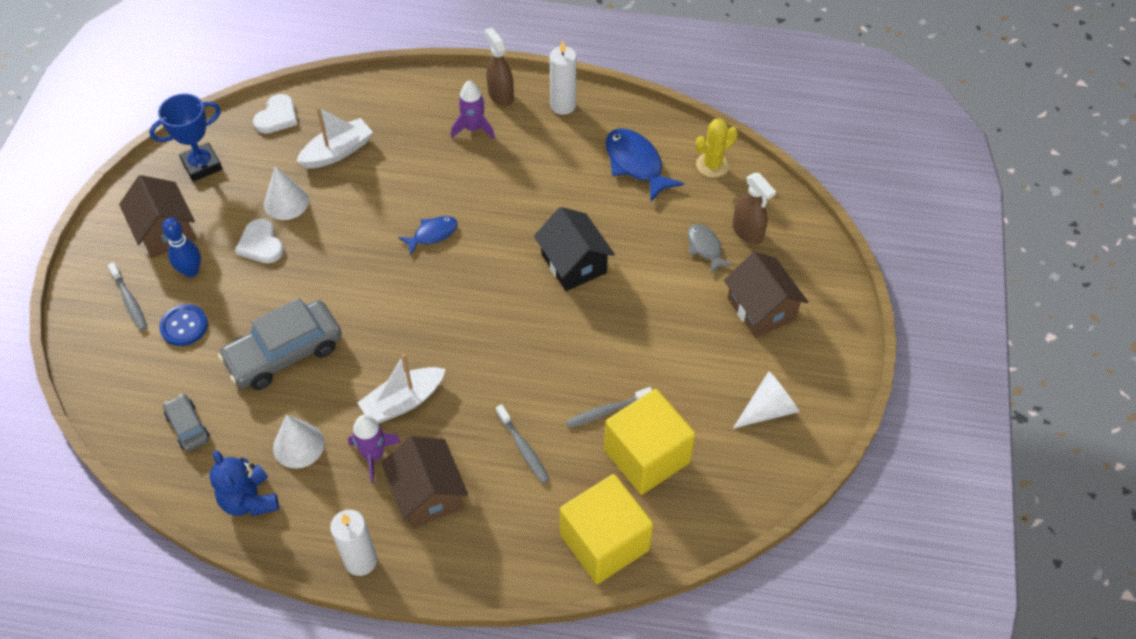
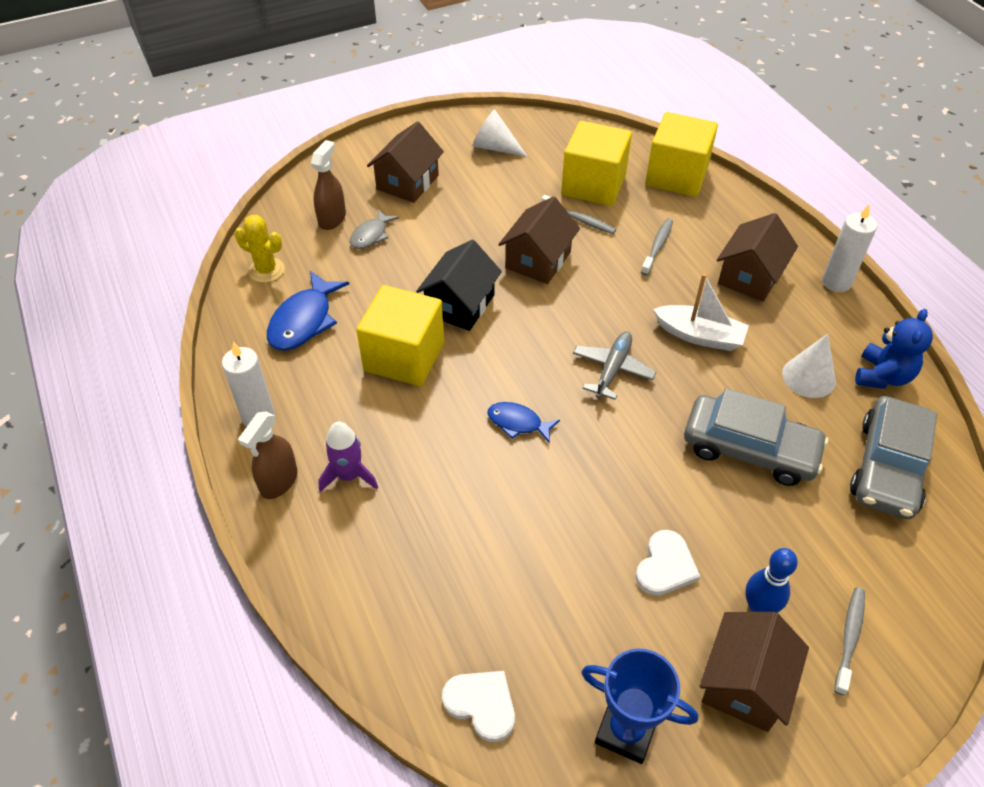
camera: 125 degrees left, 5 degrees down
(184, 326) = (816, 557): blue button -> none
(188, 427) = (888, 467): grey car -> grey car, size x1.94
(277, 116) = (481, 704): white heart -> white heart turned 45 degrees clockwise
(286, 202) = (594, 585): white cone -> none
(337, 152) = (483, 587): white boat -> none
(374, 455) = (760, 325): purple rocket -> none
(425, 320) = (612, 369): none -> grey plane
(549, 203) = (404, 356): none -> yellow cube
(581, 346) = (538, 260): none -> brown house

